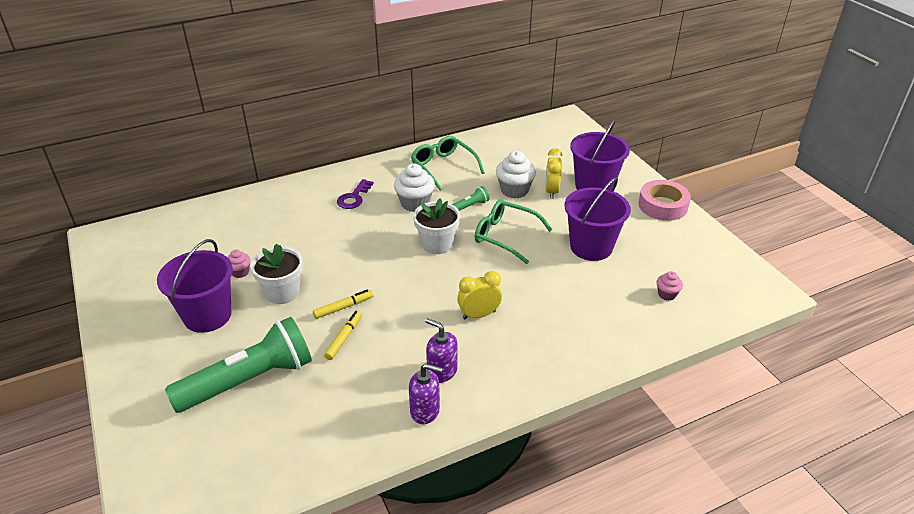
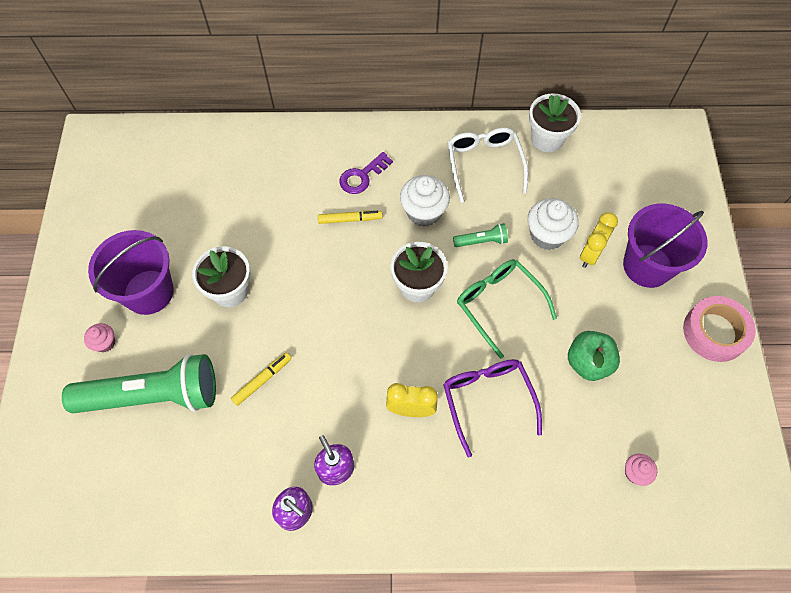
camera: 25 degrees right, 25 degrees up
(240, 272) = (202, 244): pink cupcake -> pink cupcake (105, 343)
(343, 307) = (280, 337): yellow marker -> yellow marker (350, 219)
(444, 167) = (484, 165): green glasses -> white glasses
(480, 143) = (547, 139): none -> white flower pot
(534, 290) = (488, 401): none -> purple glasses
(591, 247) = (588, 363): purple bucket -> green apple

